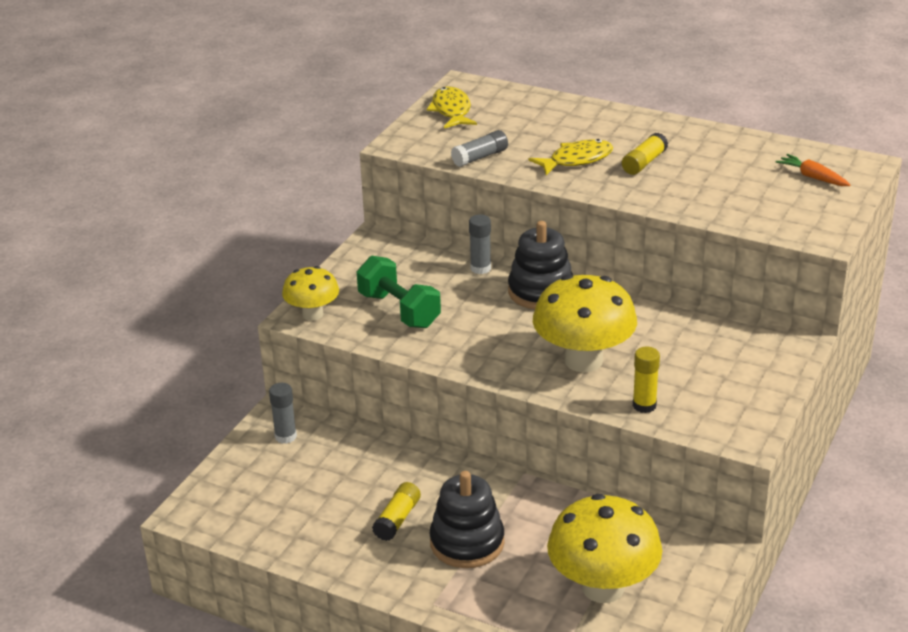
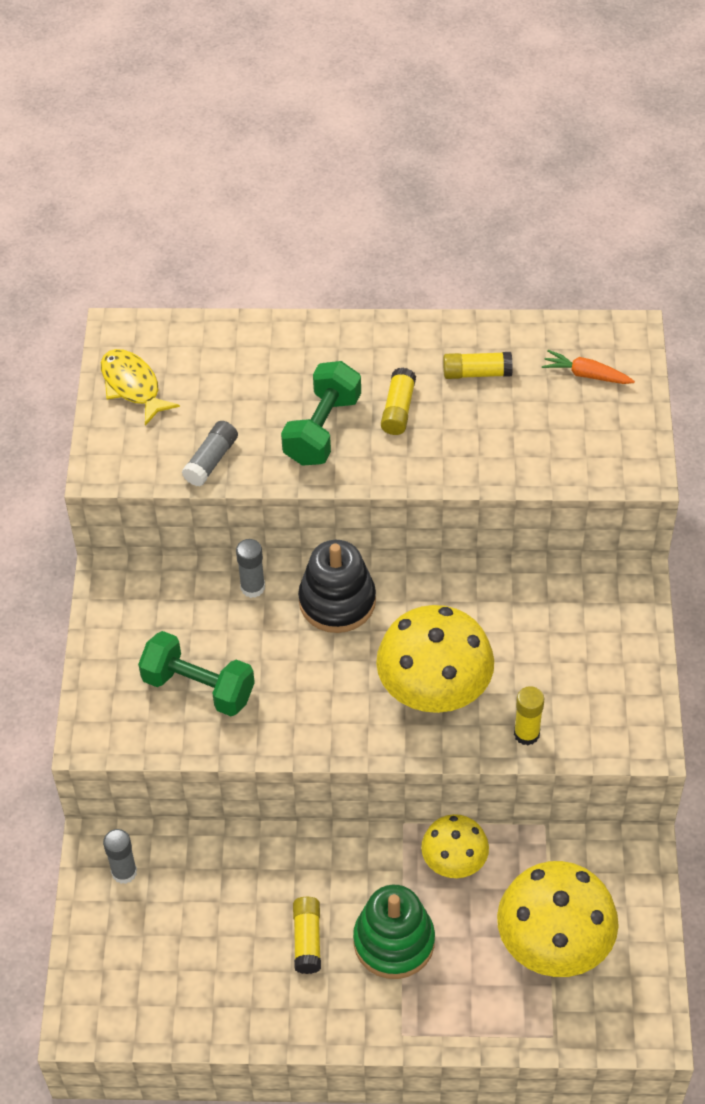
camera: 25 degrees left, 20 degrees up
(312, 314) = (105, 729): yellow mushroom -> yellow mushroom (454, 862)
(467, 543) = (394, 941): black stacking toy -> green stacking toy
(576, 160) = (322, 429): yellow fish -> green dumbbell
(721, 158) = (477, 373): none -> yellow glue stick

